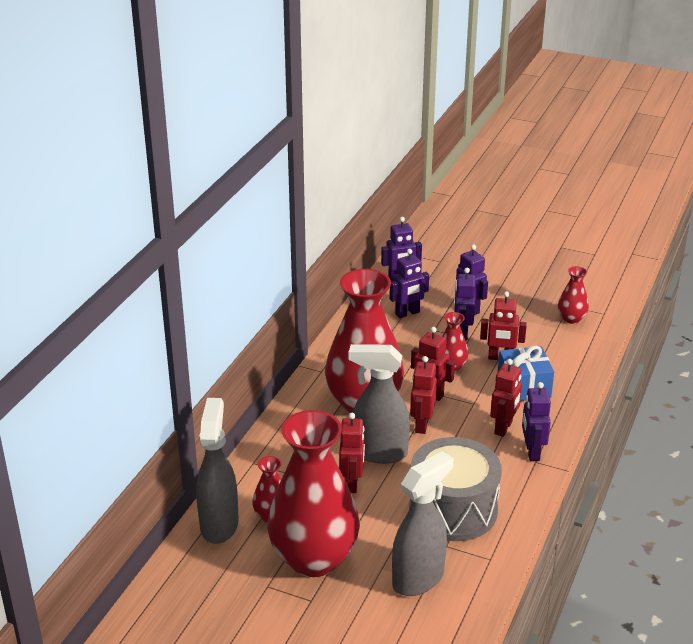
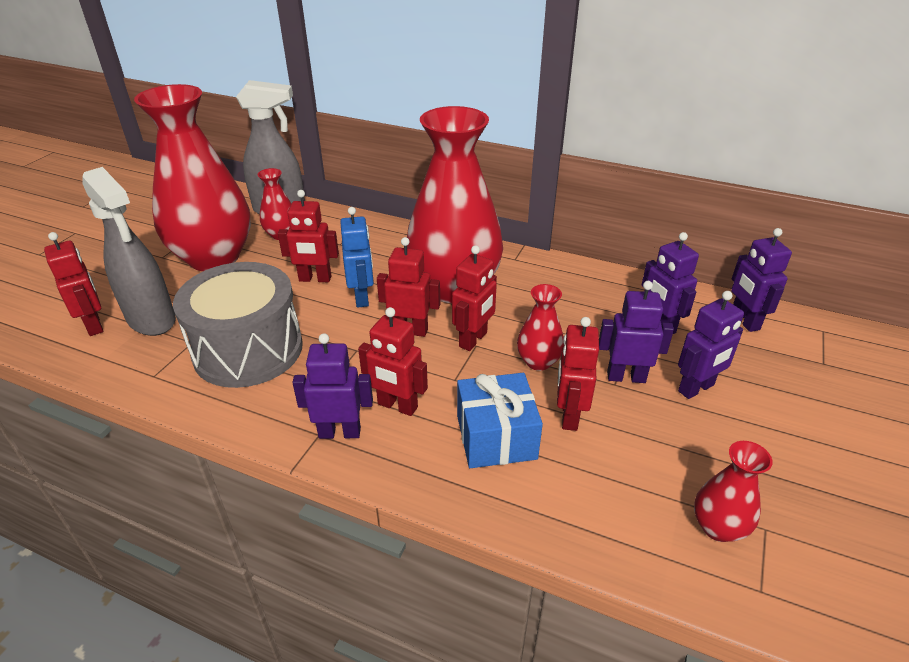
camera: 90 degrees right, 5 degrees up
(379, 453) = (362, 297): grey spray bottle -> blue robot
(428, 617) = (94, 325): none -> red robot

